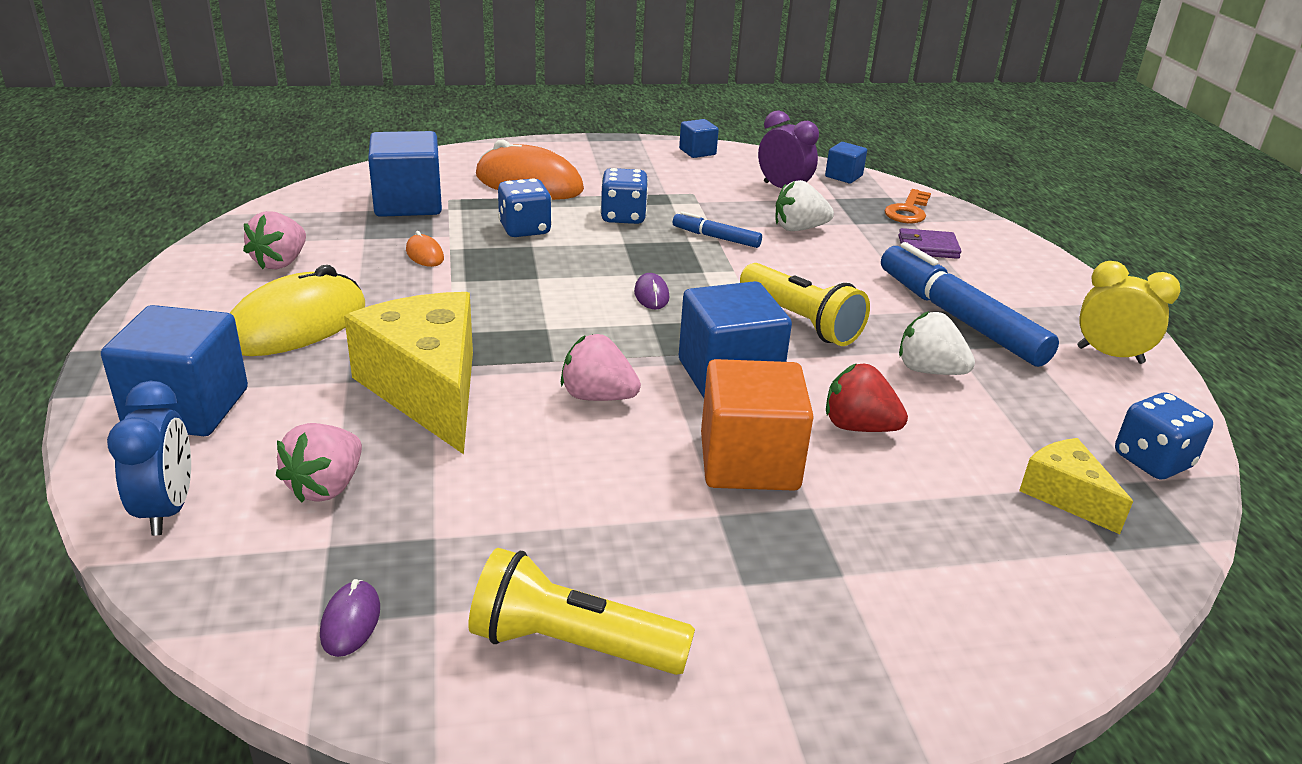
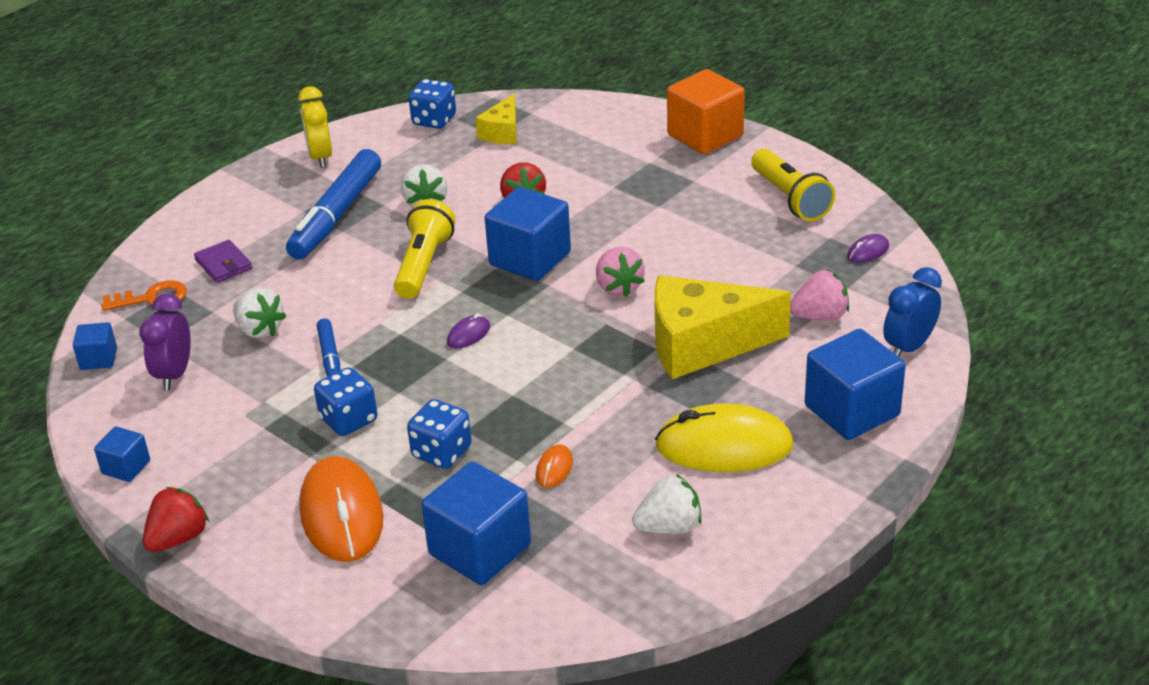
camera: 125 degrees left, 5 degrees up
(280, 262) = (669, 527): pink strawberry -> white strawberry
(428, 389) = (702, 344): yellow cheese -> yellow cheese turned 60 degrees clockwise
(599, 144) = (178, 538): none -> red strawberry
(749, 462) = (605, 216): orange cube -> orange cube (705, 135)

